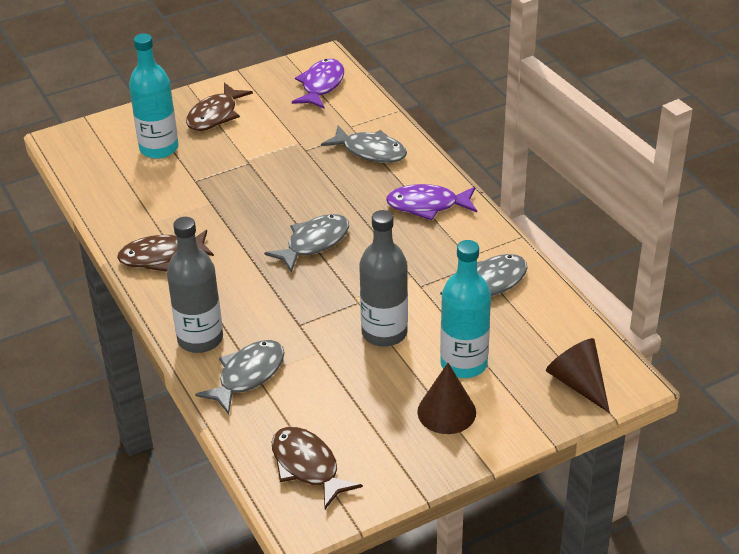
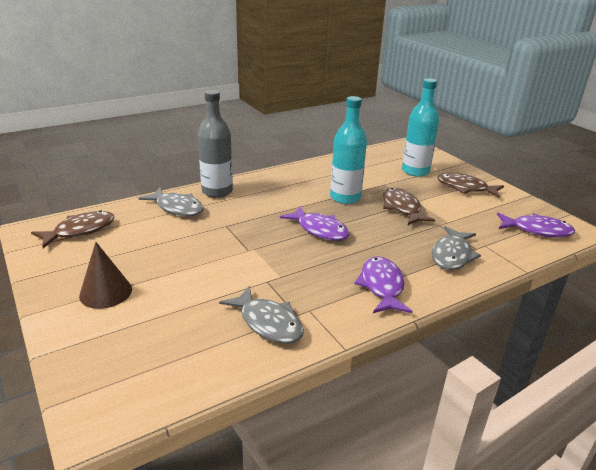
camera: 85 degrees right, 10 degrees down
(161, 257) = (299, 177): brown fish -> brown fish (402, 208)
(314, 243) = (319, 230): grey fish -> purple fish
(384, 333) = (209, 262): grey bottle -> none
(463, 363) = (161, 303): turquoise bottle -> turquoise bottle (345, 197)
(578, 383) = (108, 380): brown cone -> none

